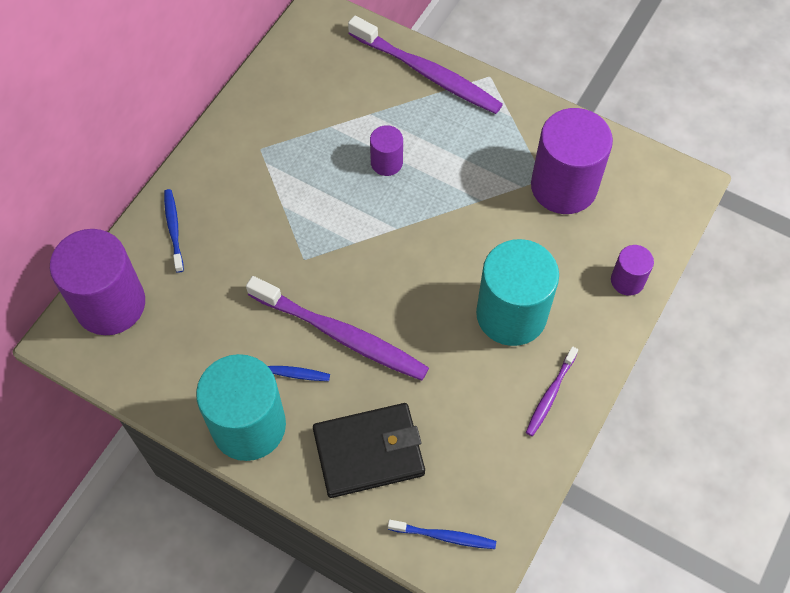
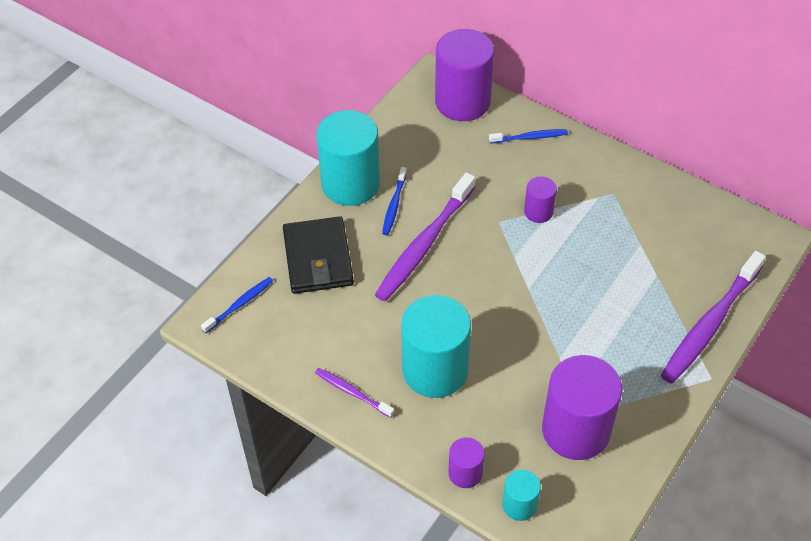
camera: 95 degrees right, 10 degrees down
(386, 162) = (600, 285): purple cylinder -> purple cylinder (538, 212)
(445, 536) = (240, 304): blue toothbrush -> blue toothbrush turned 150 degrees counterclockwise
(652, 233) = (519, 505): none -> turquoise cylinder

